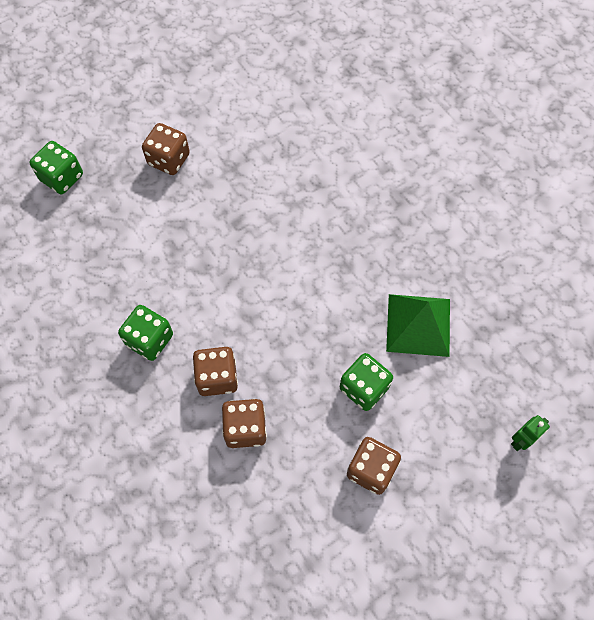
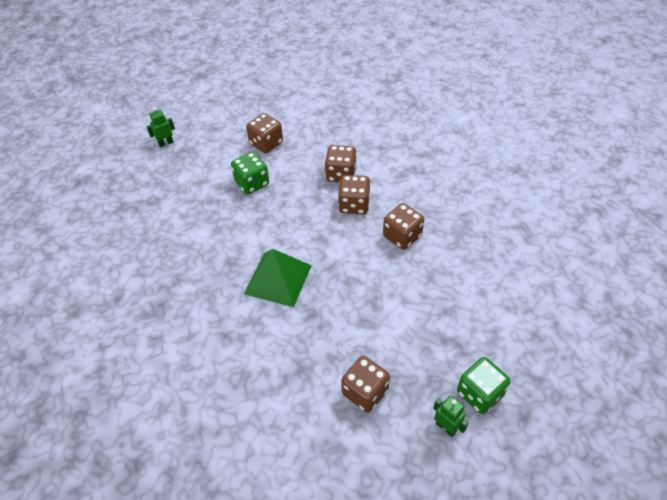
camera: 165 degrees left, 15 degrees down
(93, 145) = (446, 427): none -> green robot
(149, 340) = (402, 236): green dice -> brown dice
(418, 324) = (194, 213): green pyramid -> green pyramid (278, 279)

